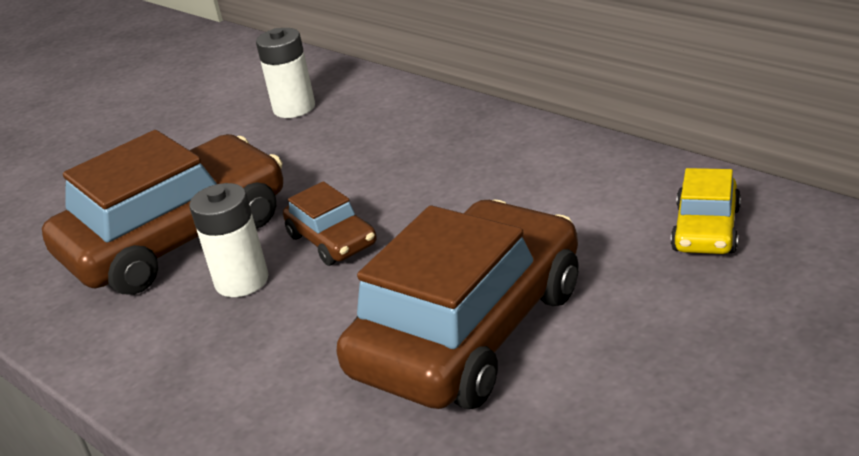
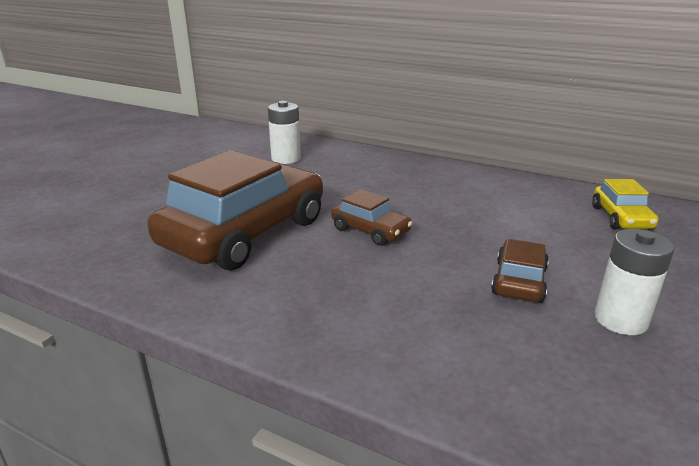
camera: 20 degrees left, 5 degrees down
(242, 281) = (318, 258): white battery -> white battery (620, 320)
(469, 330) = (519, 281): brown car -> brown car, size x0.46

